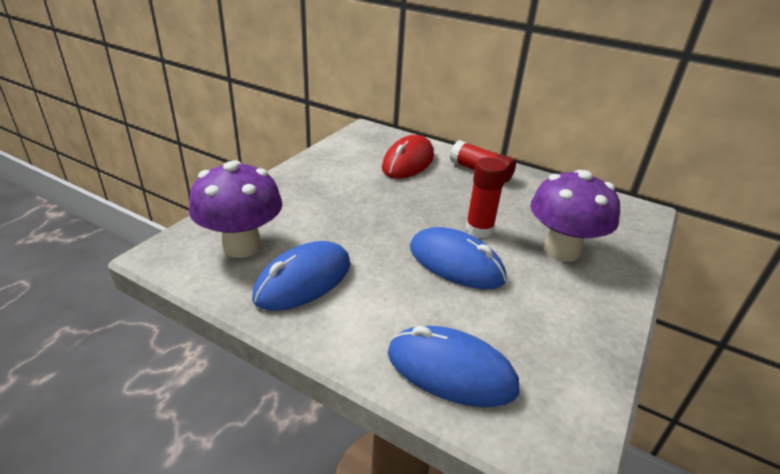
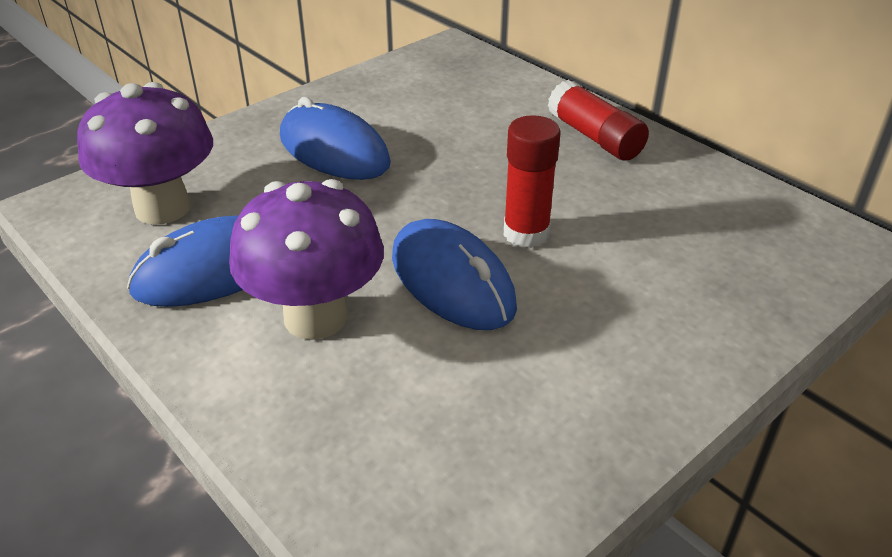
camera: 20 degrees right, 5 degrees up
(408, 162) = (483, 108): red mouse -> none
(451, 371) = (339, 438): blue mouse -> blue mouse (334, 151)
(561, 250) = (644, 288): purple mushroom -> purple mushroom (315, 317)

